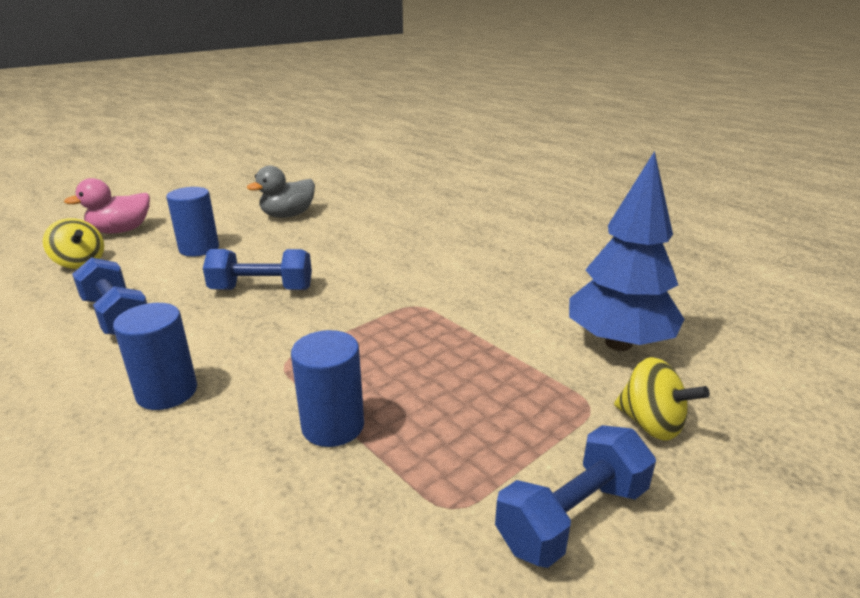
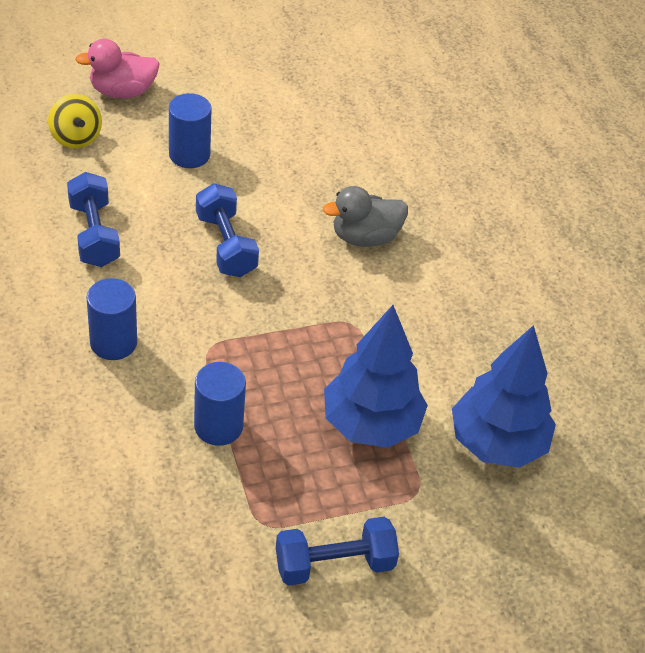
camera: 20 degrees right, 20 degrees up
(262, 289) = (226, 245): blue dumbbell -> blue dumbbell turned 45 degrees clockwise
(288, 215) = (299, 125): grey duck -> grey duck (365, 237)
(494, 368) = (371, 424): none -> blue tree
(651, 424) = (450, 526): yellow spinning top -> none

